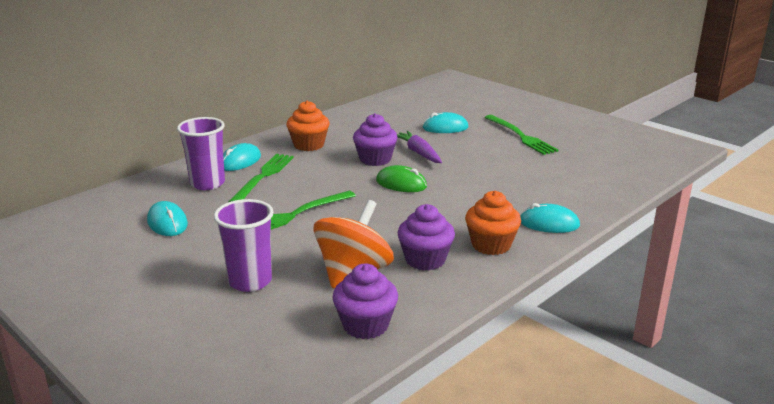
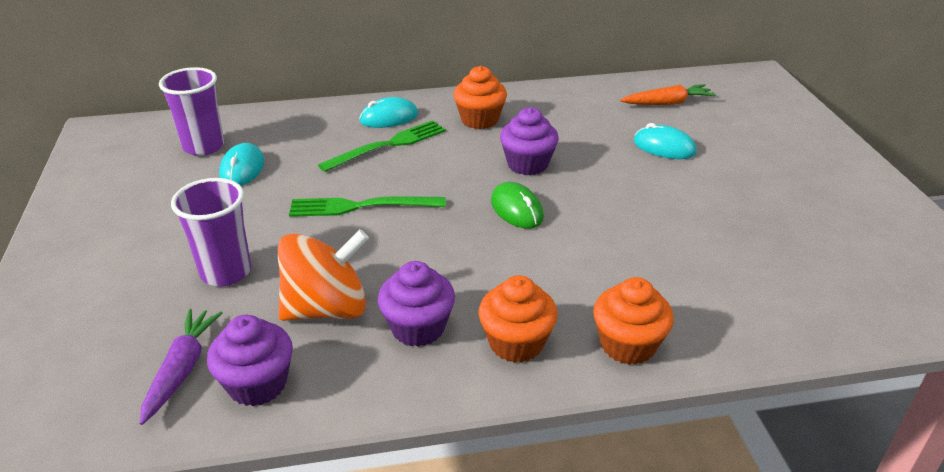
camera: 35 degrees right, 10 degrees up
(207, 183) = (329, 135): purple cup -> purple cup (203, 146)
(417, 105) = (667, 103): none -> orange carrot
(418, 153) = (588, 173): purple carrot -> purple carrot (182, 369)
(521, 136) = (751, 194): green fork -> none
(549, 223) = (627, 345): turquoise mouse -> orange cupcake

